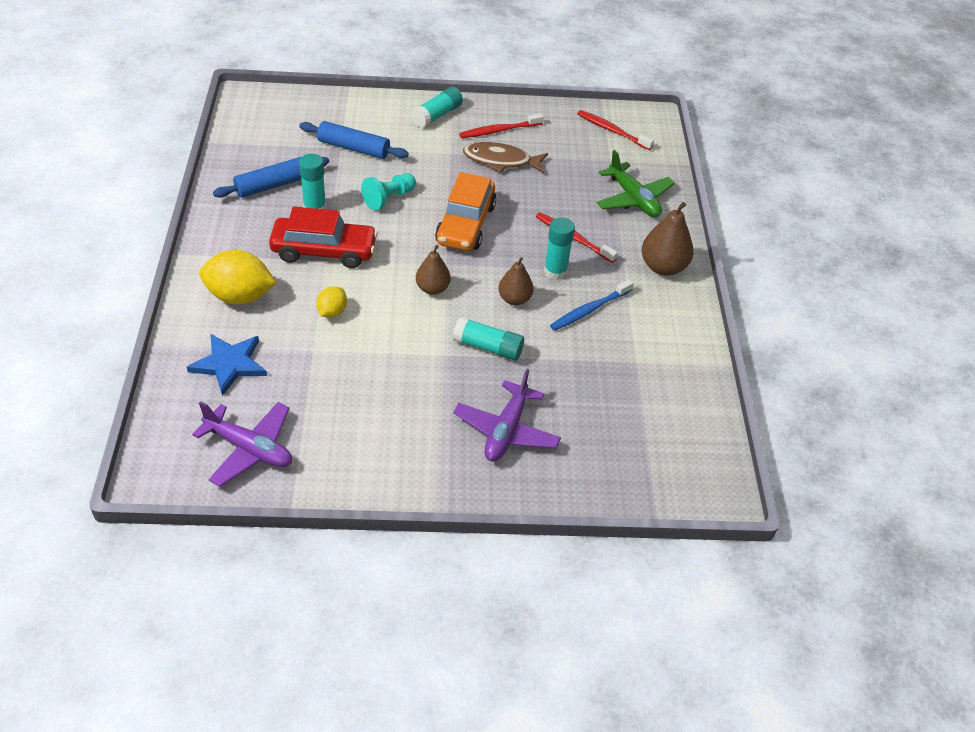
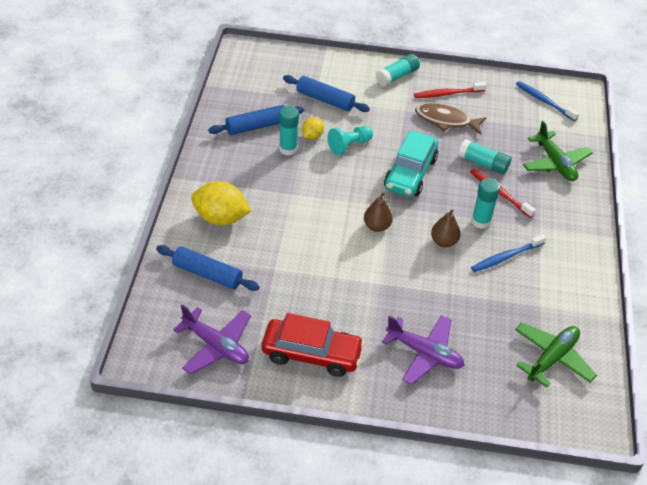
camera: 10 degrees right, 0 degrees up
(229, 364) = (207, 274): blue star -> blue rolling pin
(324, 251) = (292, 186): red car -> red car (311, 354)
(332, 312) = (293, 238): yellow lemon -> yellow lemon (312, 136)
(465, 224) = (410, 173): orange car -> turquoise car
(488, 347) = (417, 281): turquoise glue stick -> turquoise glue stick (483, 163)
(506, 430) = (424, 353): purple plane -> purple plane turned 90 degrees counterclockwise
(612, 131) = (544, 101): red toothbrush -> blue toothbrush
(657, 420) = (552, 358): none -> green plane
(663, 267) = (573, 225): brown pear -> none

